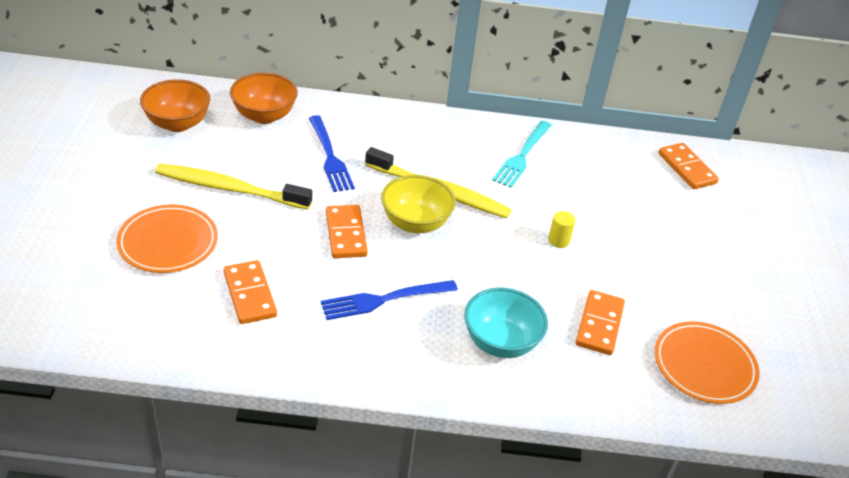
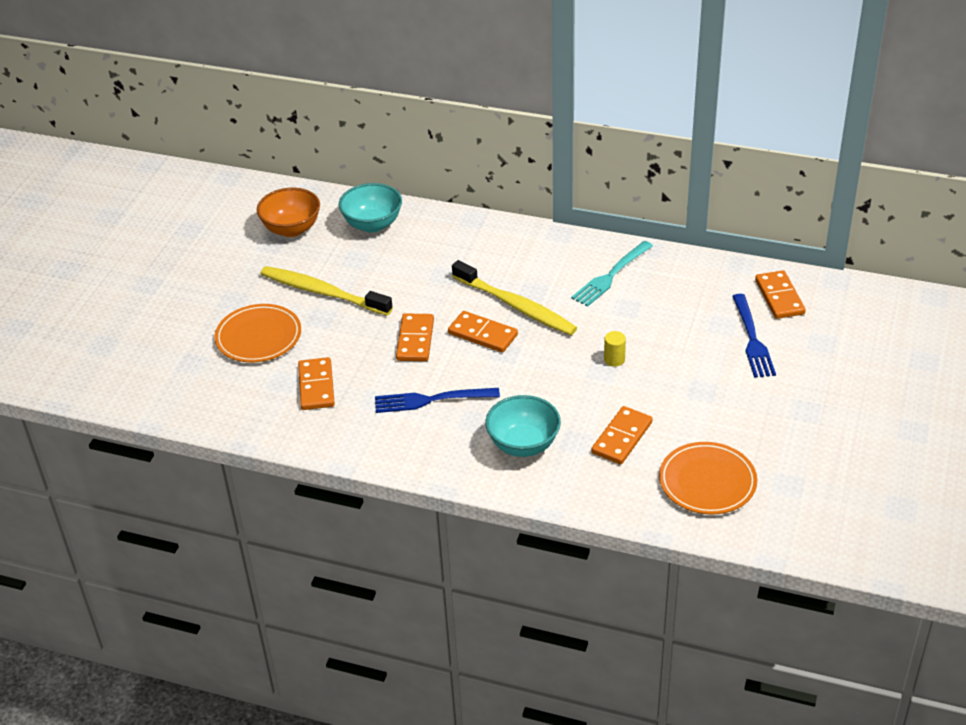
camera: 20 degrees right, 0 degrees up
(264, 116) = (372, 224): orange bowl -> turquoise bowl
(330, 156) = (422, 267): blue fork -> blue fork (752, 339)
(415, 223) = (482, 334): yellow bowl -> orange domino

